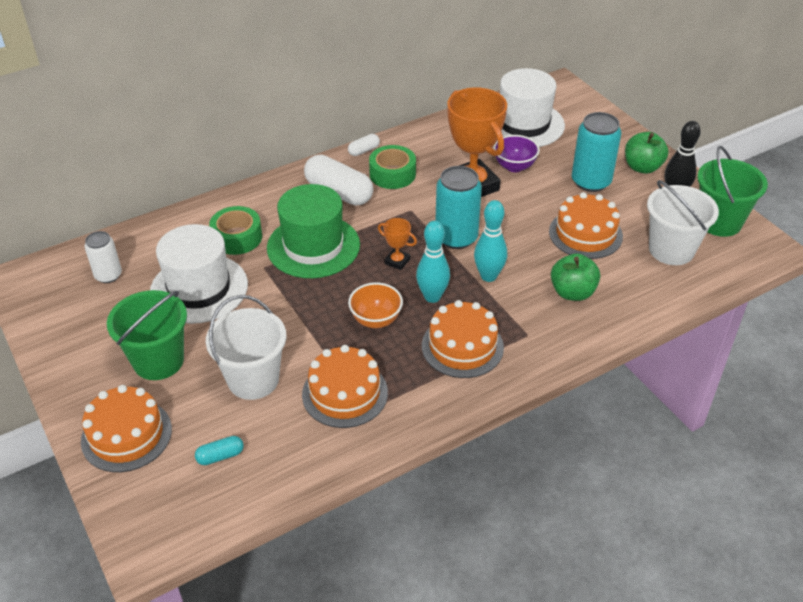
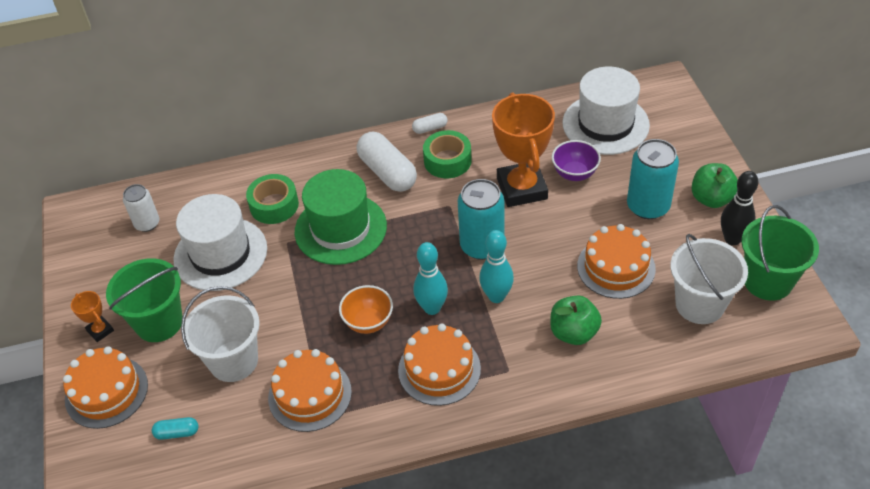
camera: 20 degrees right, 5 degrees up
(397, 261) = (413, 261): orange trophy -> orange trophy (100, 331)

